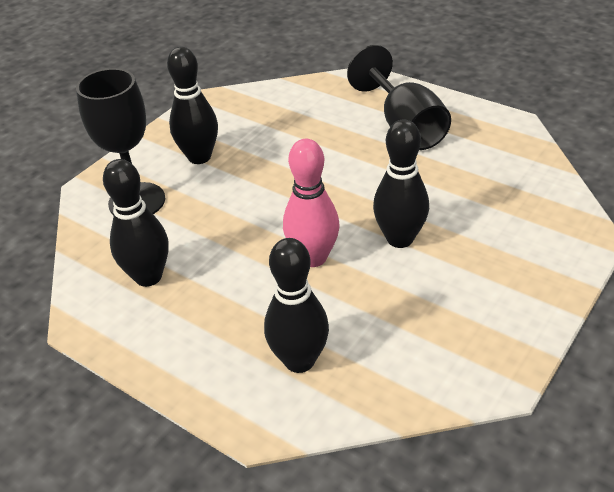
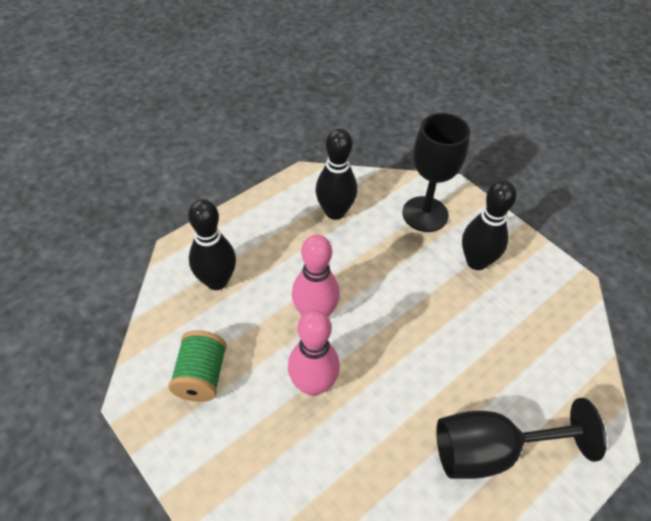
camera: 100 degrees right, 10 degrees up
(400, 239) = (313, 384): black bowling pin -> pink bowling pin
(438, 329) = (201, 376): none -> green spool

